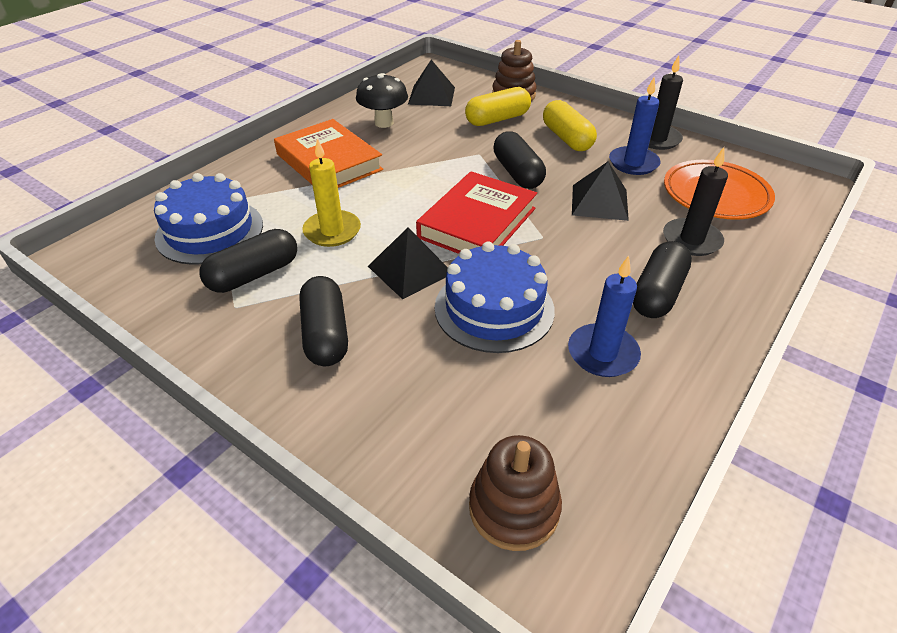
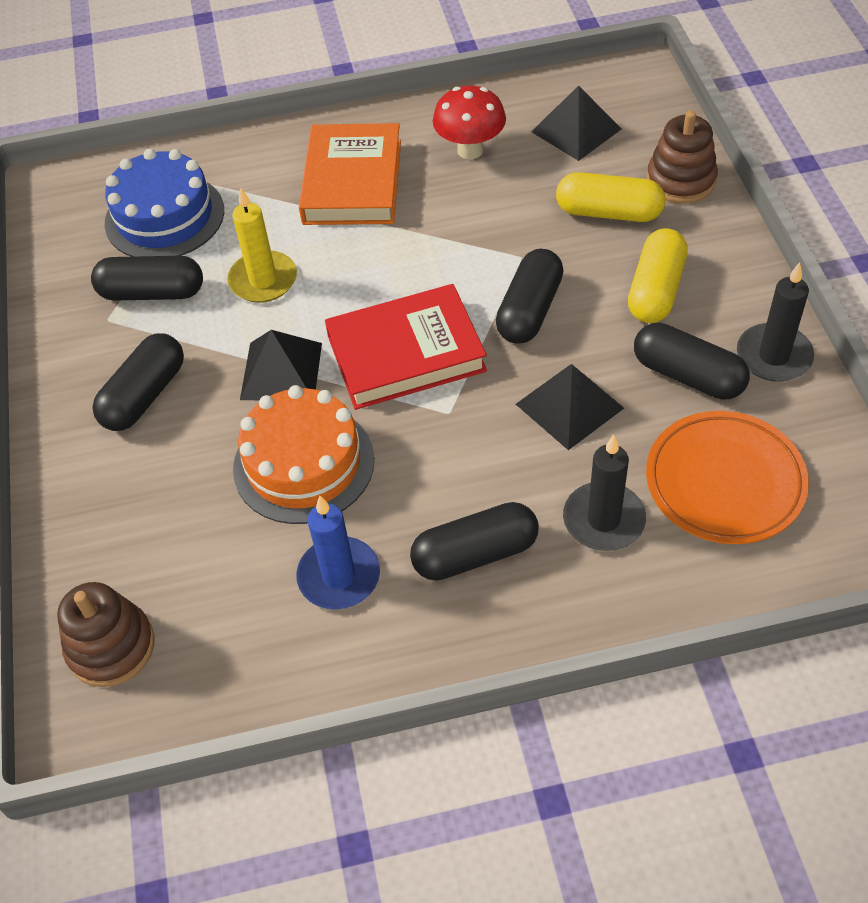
camera: 45 degrees right, 10 degrees up
(384, 123) = (470, 150): black mushroom -> red mushroom
(494, 308) = (304, 463): blue cake -> orange cake
(633, 163) = (688, 375): blue candle -> black capsule

